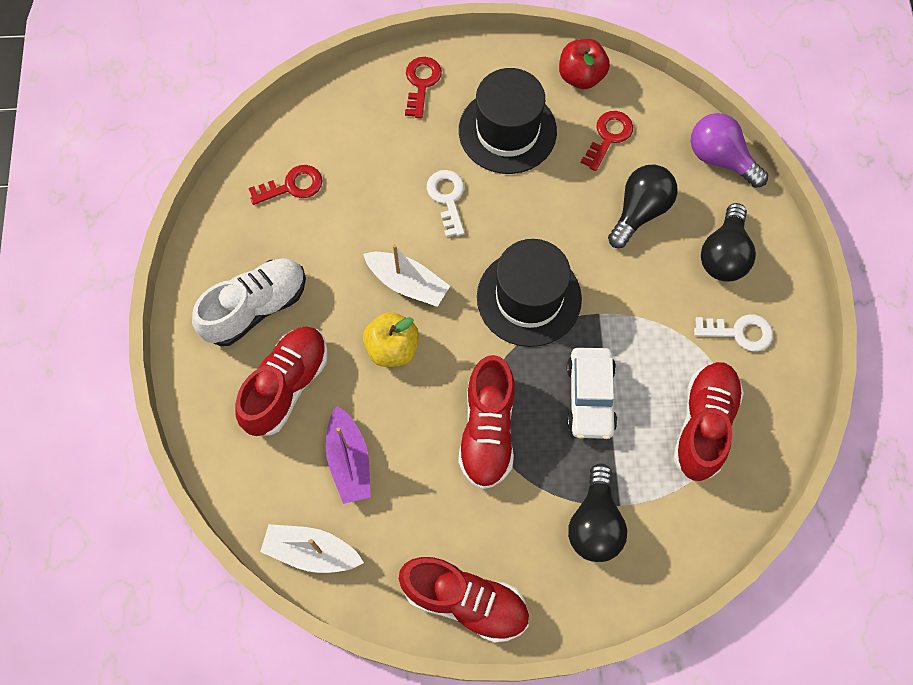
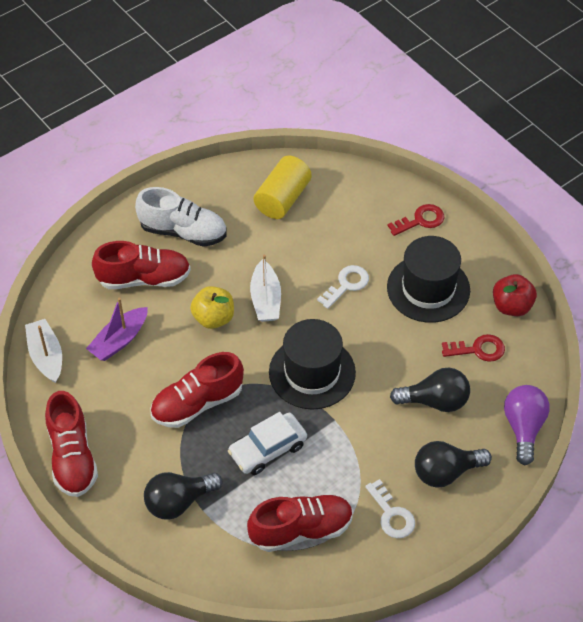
camera: 55 degrees right, 15 degrees down
(292, 186) = (282, 198): red key -> yellow cylinder

